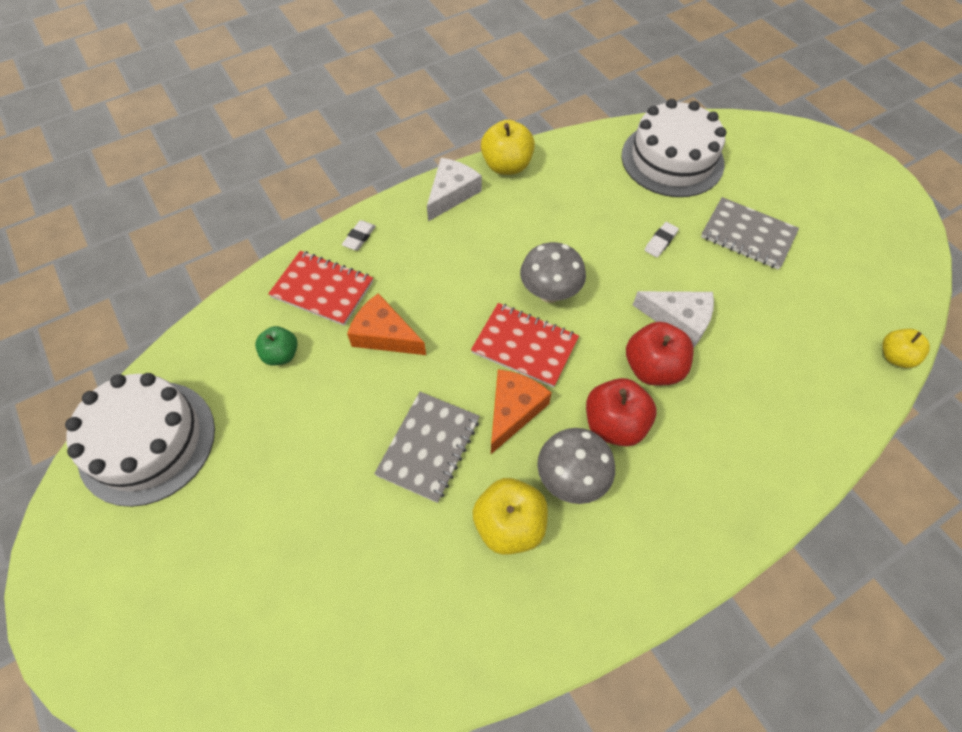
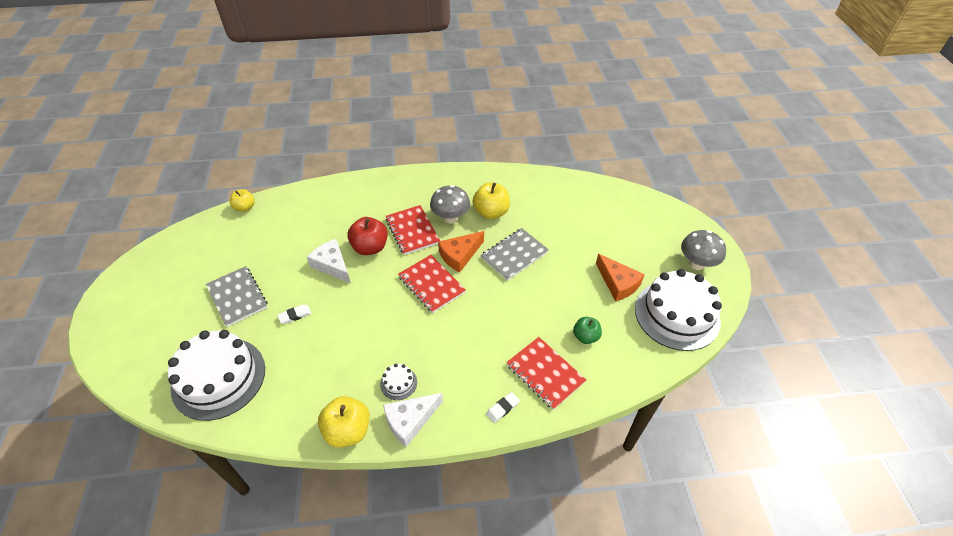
camera: 155 degrees left, 10 degrees down
(384, 334) = (514, 324): orange cheese -> orange cheese (618, 283)
(486, 220) = (398, 383): none -> white cake
(549, 293) = (394, 310): grey mushroom -> grey mushroom (696, 264)
(614, 424) = (412, 231): red apple -> red notebook

